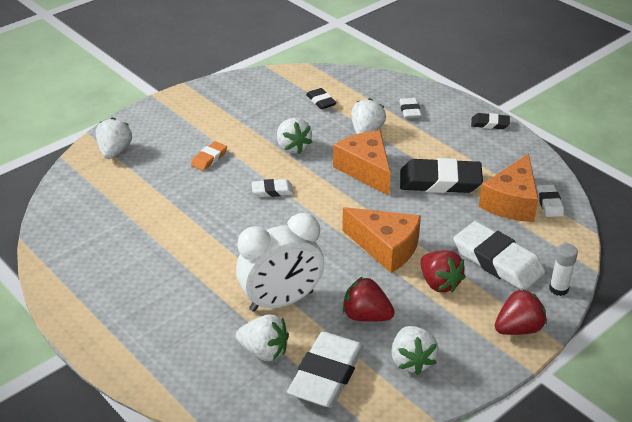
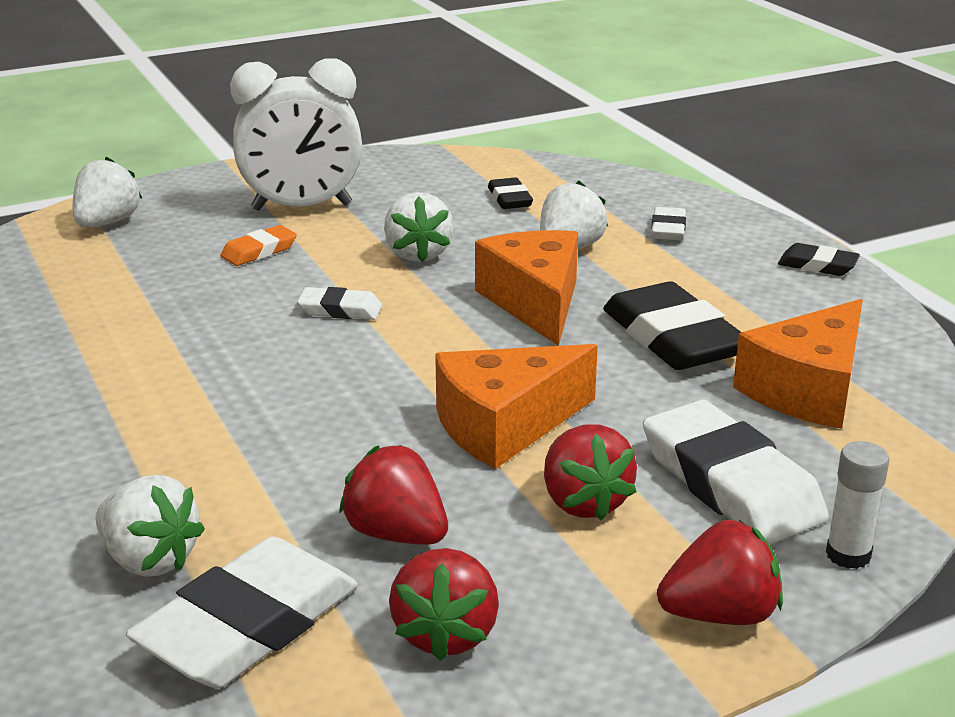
camera: 15 degrees right, 10 degrees down
(281, 301) = (242, 481): white clock -> white clock (302, 207)
(386, 247) = (505, 425): orange cheese -> orange cheese turned 105 degrees clockwise
(411, 361) = (446, 634): white strawberry -> red strawberry
(440, 181) = (673, 338): black eraser -> black eraser turned 45 degrees clockwise
(549, 203) = (889, 403): white eraser -> none

